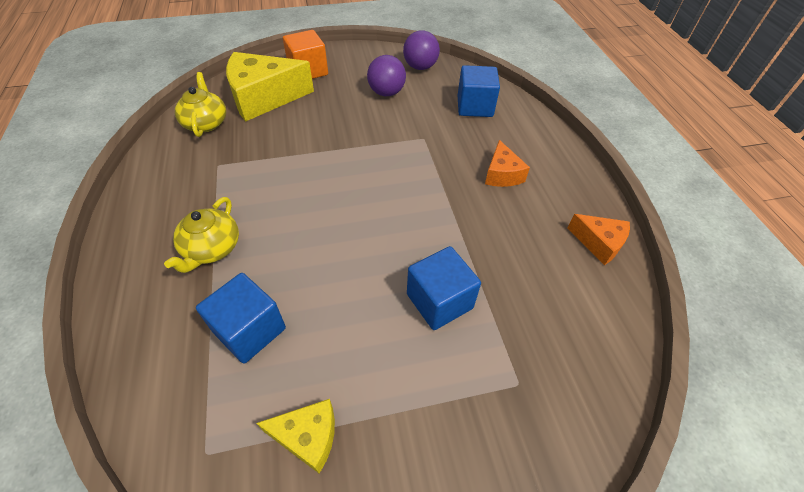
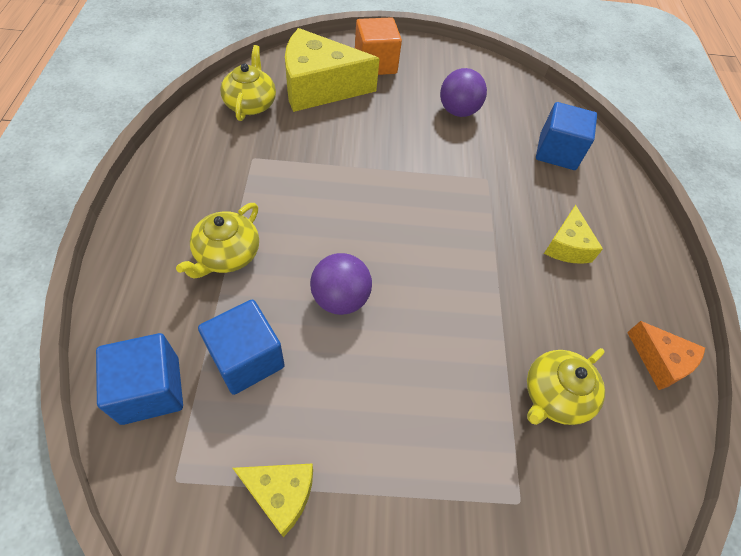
camera: 10 degrees right, 5 degrees up
(420, 67) = (505, 87): purple ball -> purple ball (340, 299)
(439, 301) = (456, 381): blue cube -> blue cube (150, 390)
(502, 174) = (567, 246): orange cheese -> yellow cheese
(523, 291) = (554, 395): none -> yellow teapot

